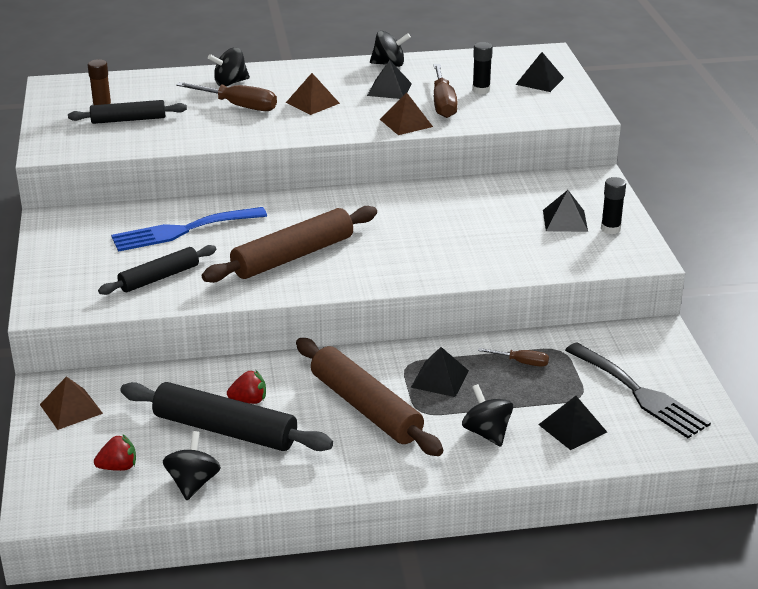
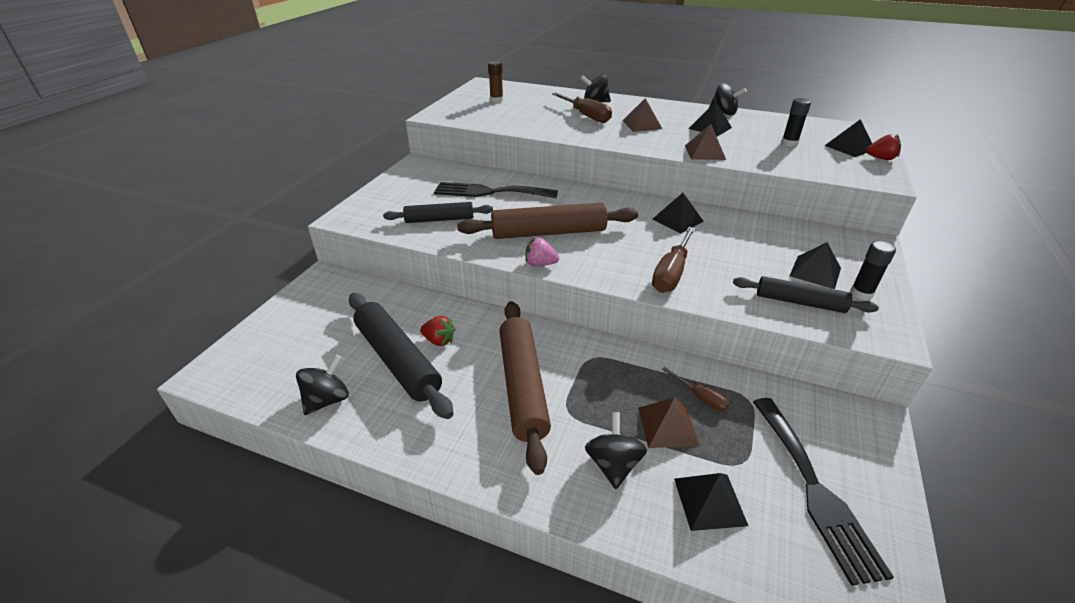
camera: 30 degrees right, 5 degrees up
(71, 409) = (319, 299): brown pyramid -> brown pyramid (667, 426)
(118, 467) = (295, 360): red strawberry -> red strawberry (880, 158)
(128, 120) = (505, 109): black rolling pin -> black rolling pin (800, 302)
(182, 230) = (489, 192): blue fork -> black fork
(314, 289) = (540, 264): none -> pink strawberry
(439, 379) = (609, 383): black pyramid -> black pyramid (677, 220)
(443, 103) = (748, 146): brown screwdriver -> brown screwdriver (671, 273)

